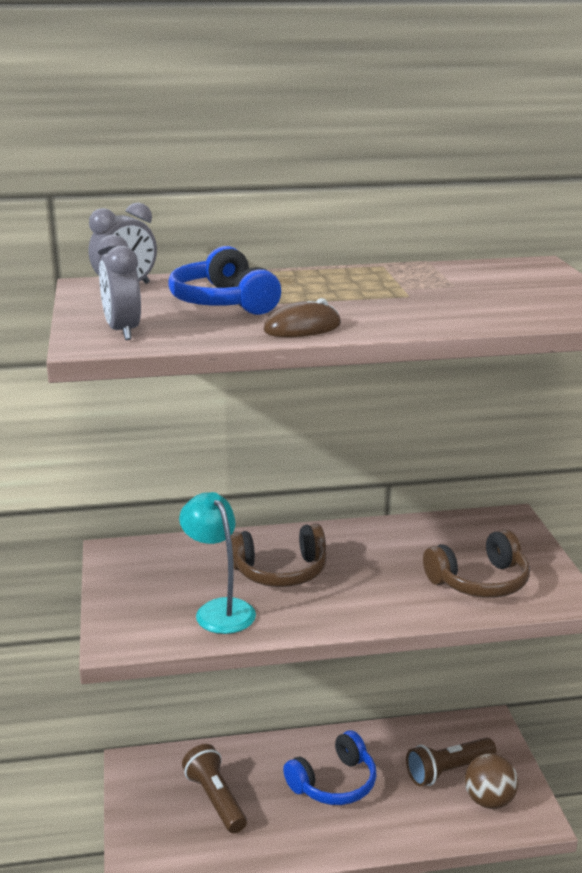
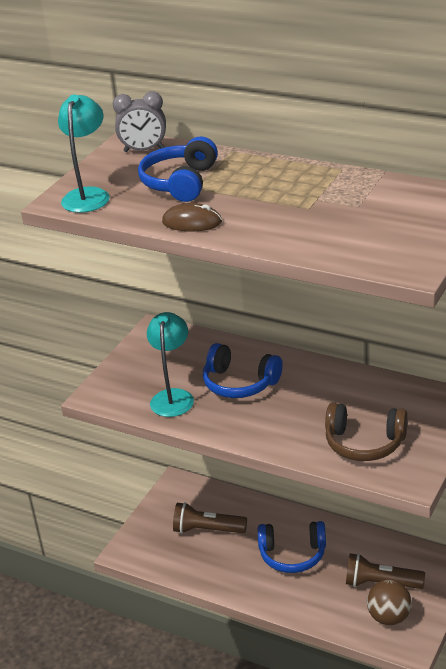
camera: 40 degrees right, 10 degrees up
(122, 331) = (88, 195): grey clock -> turquoise lamp
(215, 799) = (207, 530): brown flashlight -> brown flashlight turned 90 degrees counterclockwise
(280, 571) = (239, 383): brown headphones -> blue headphones

